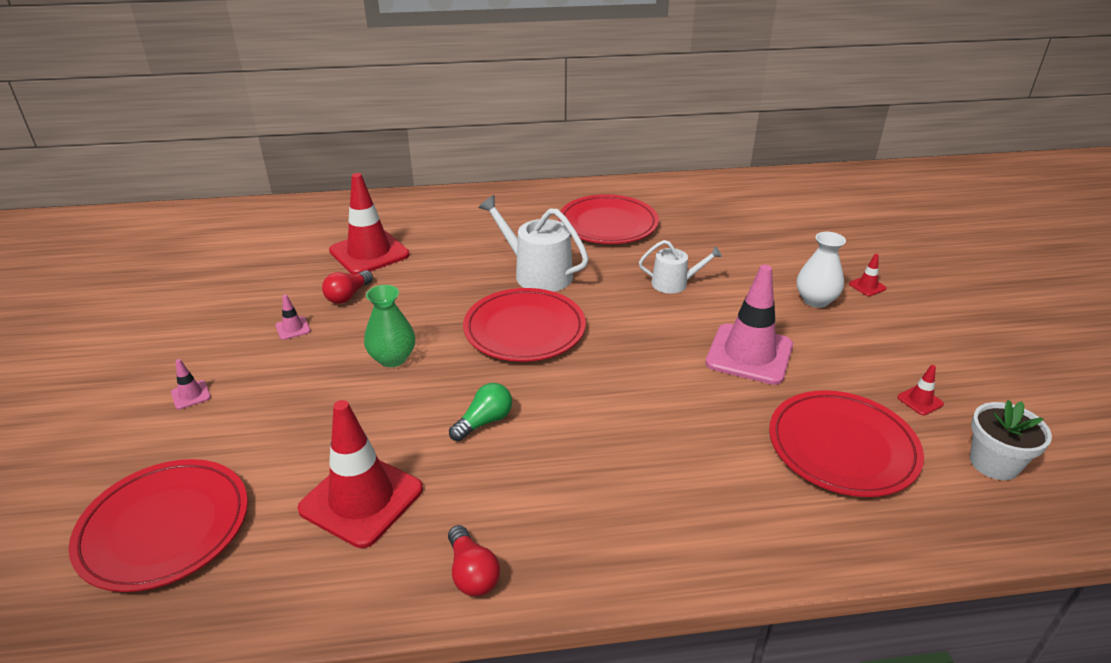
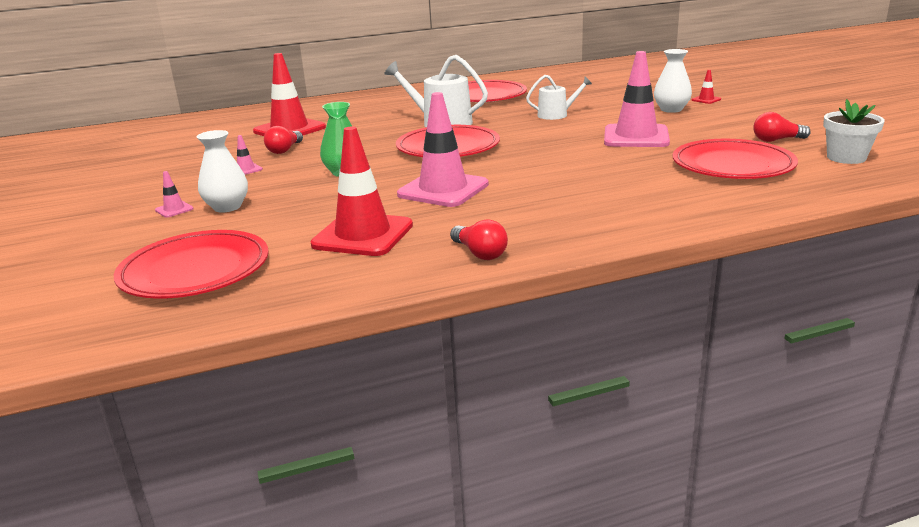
camera: 10 degrees left, 10 degrees down
(245, 403) = (227, 207): none -> white vase
(484, 422) = (443, 189): green light bulb -> pink traffic cone
(920, 401) = (776, 140): red traffic cone -> red light bulb

